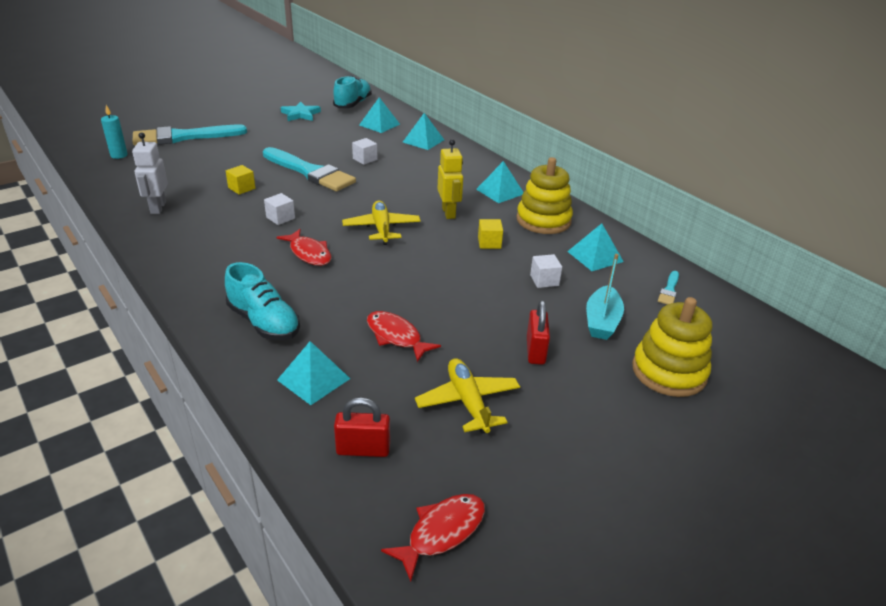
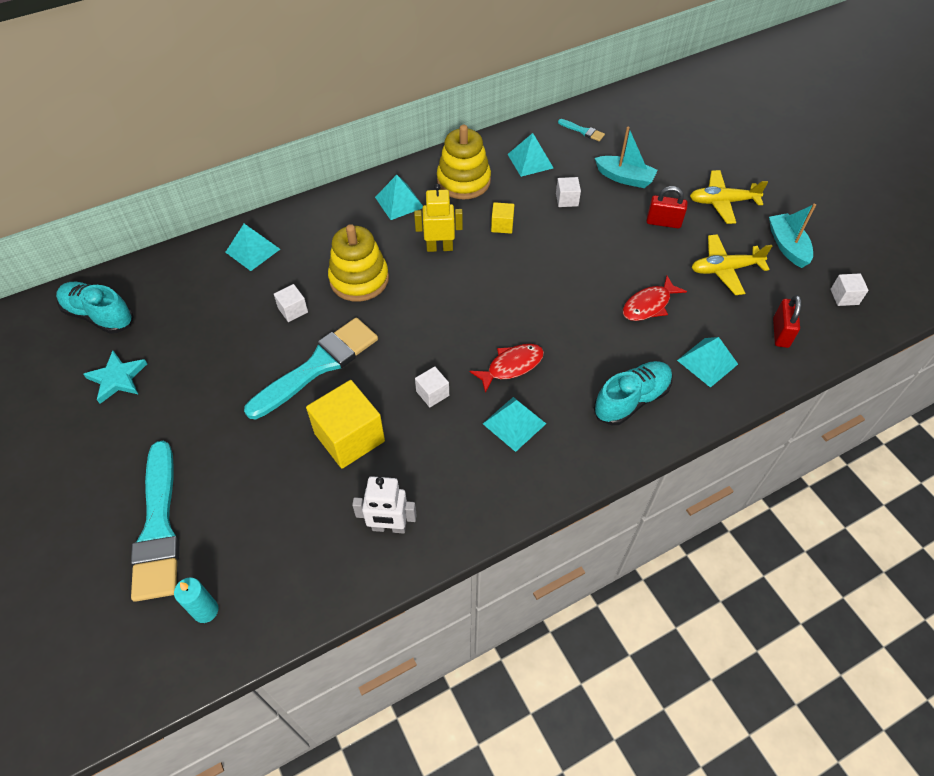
camera: 80 degrees left, 20 degrees up
(241, 188) = (349, 437): yellow cube -> yellow cube, size x2.05
(379, 124) = (186, 290): turquoise pyramid -> turquoise pyramid (514, 423)
(381, 228) = (466, 304): yellow plane -> yellow plane (722, 202)
(442, 532) = (844, 297): red fish -> white cube
(532, 471) = (787, 246): none -> turquoise boat
(669, 372) = (683, 158): yellow stacking toy -> yellow stacking toy (359, 279)

